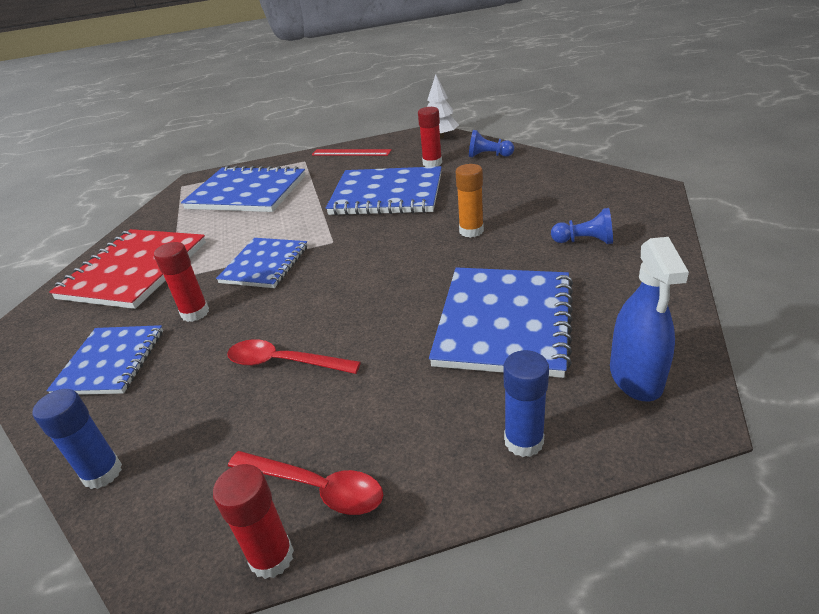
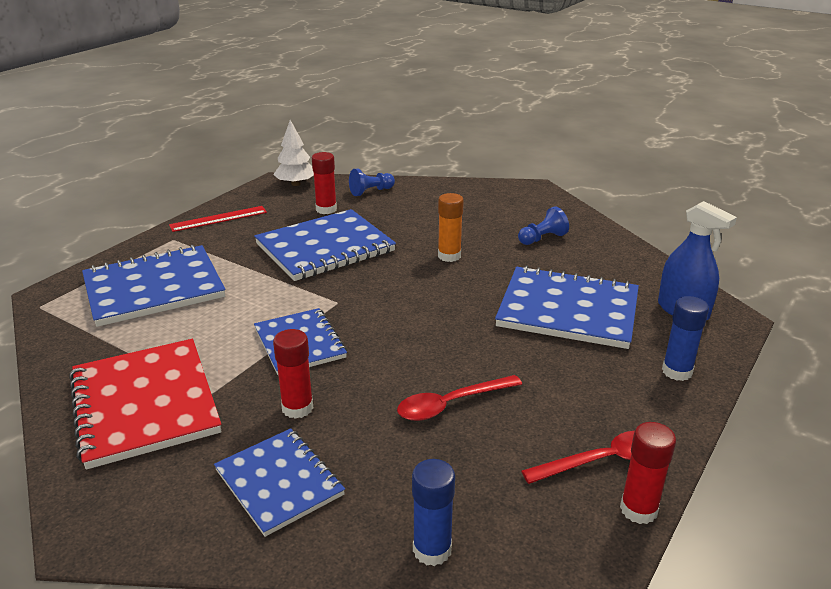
camera: 45 degrees left, 5 degrees down
(505, 322) = (568, 310): blue notebook -> blue notebook turned 45 degrees counterclockwise

